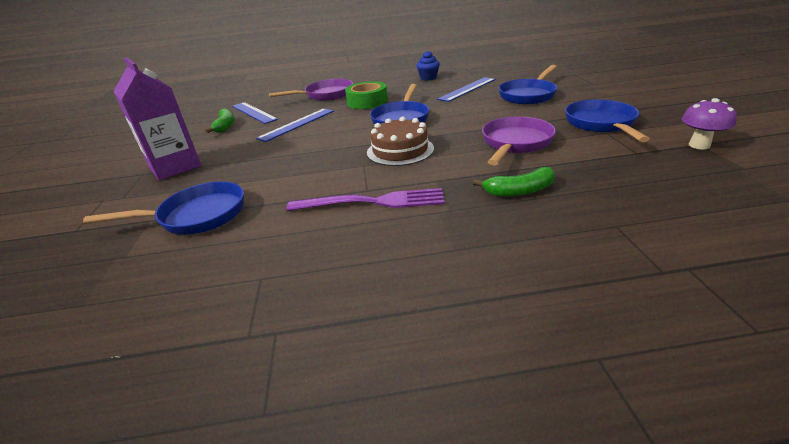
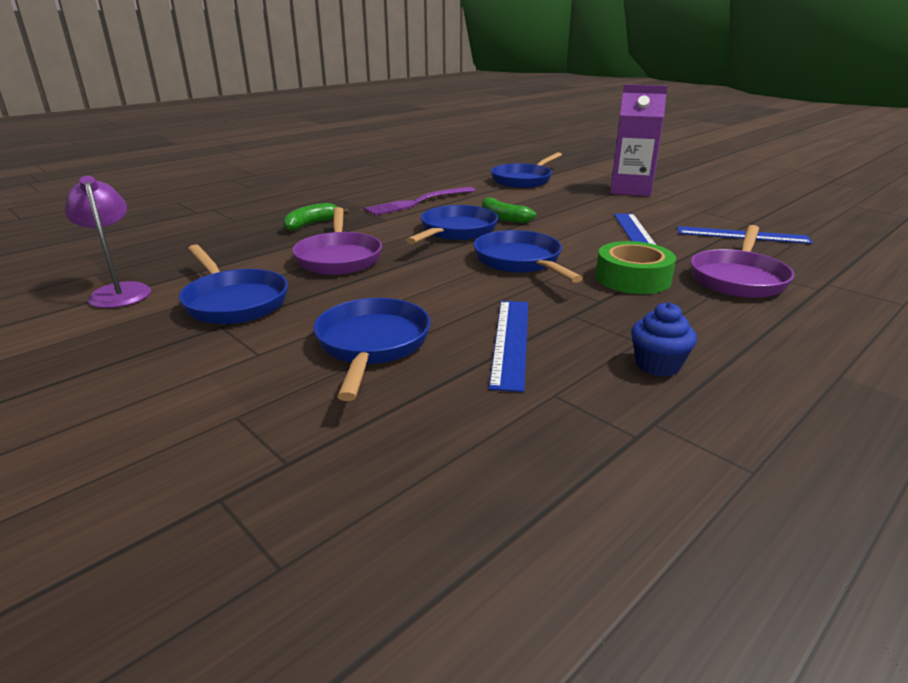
camera: 140 degrees right, 5 degrees down
(225, 126) = (713, 218): green banana -> green banana (503, 218)
(400, 150) = (456, 231): brown cake -> blue pan
(699, 145) = (120, 291): purple mushroom -> purple lamp

